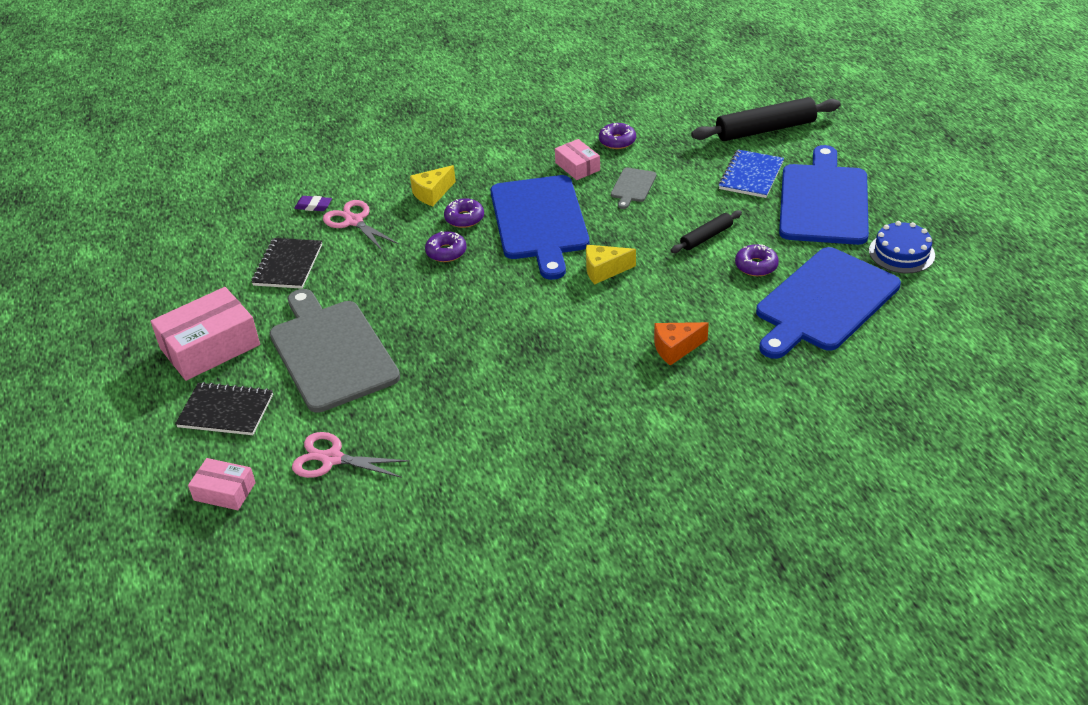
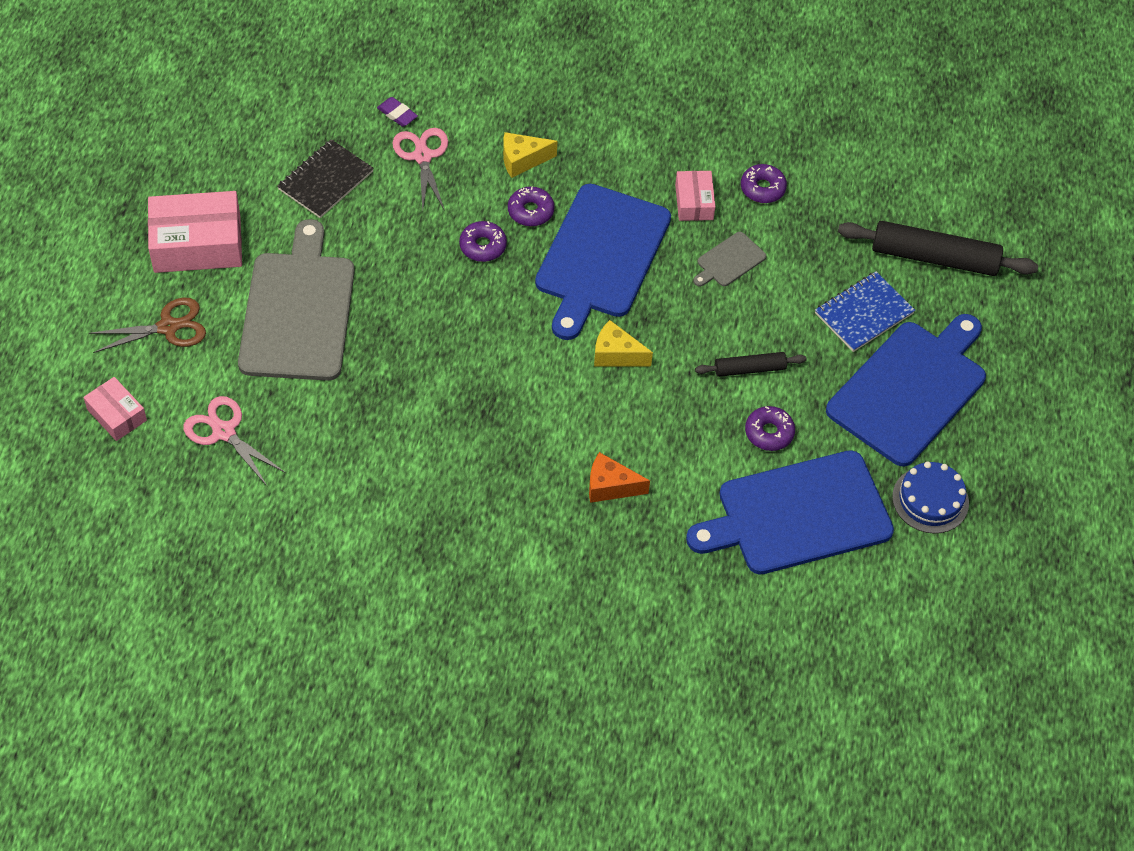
camera: 25 degrees right, 15 degrees up
(226, 411) = (168, 327): black notebook -> brown scissors

